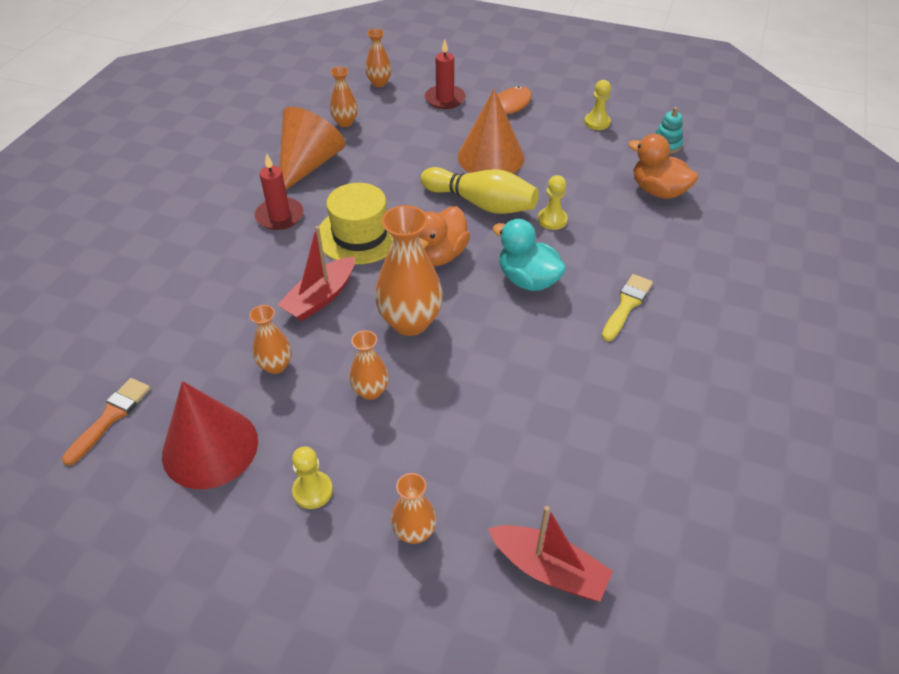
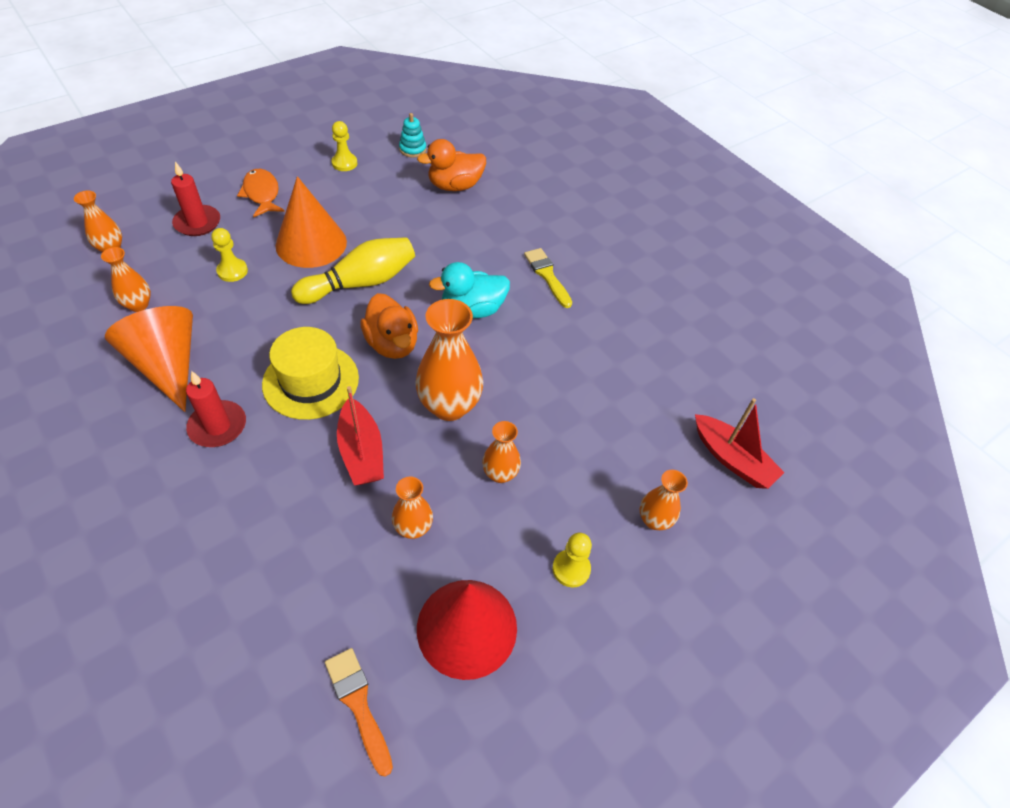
camera: 60 degrees left, 5 degrees up
(549, 569) = (732, 459): red boat -> red boat turned 75 degrees clockwise
(552, 220) = (424, 256): yellow pawn -> yellow pawn (232, 271)

